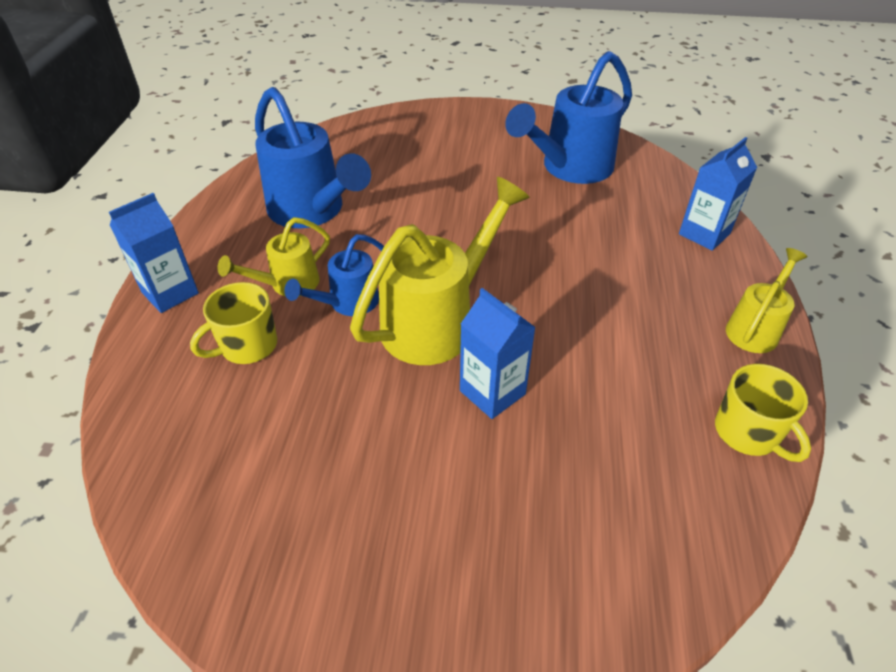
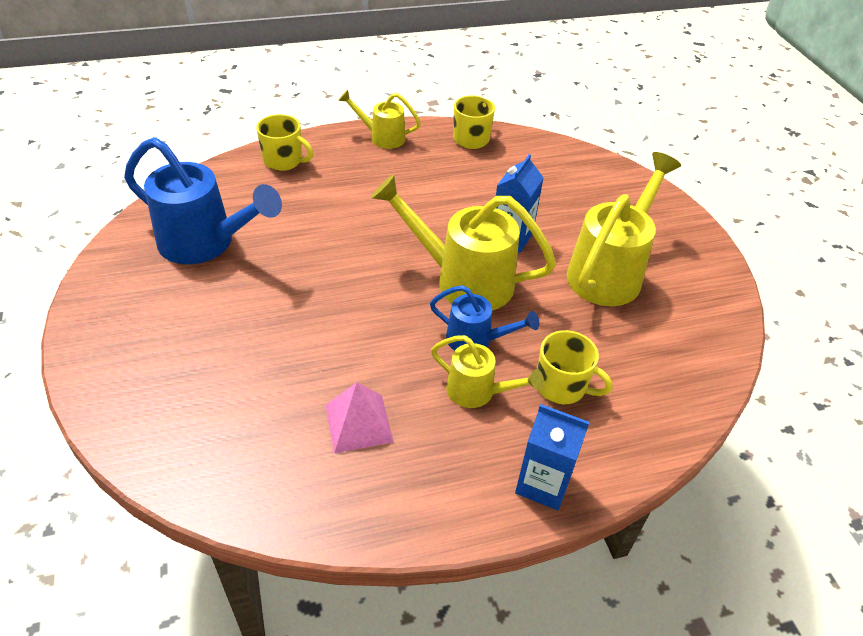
camera: 115 degrees left, 0 degrees up
(312, 211) = (358, 423): blue watering can -> pink pyramid
(377, 475) = (609, 272): none -> yellow watering can
(704, 234) = (284, 161): blue carton -> yellow mug

